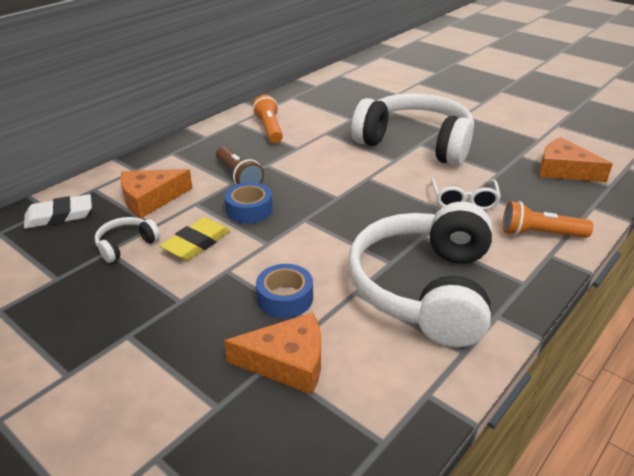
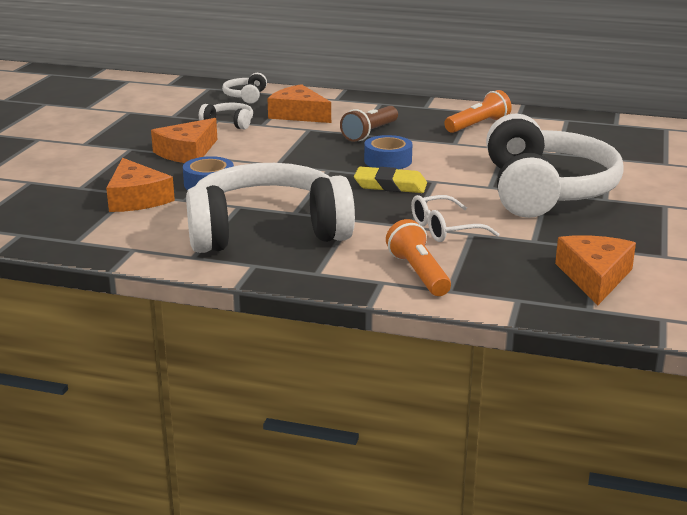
camera: 65 degrees right, 10 degrees down
(59, 216) = (246, 96): white eraser -> white headphones
(182, 293) = (187, 152): none -> orange cheese
(196, 243) = (253, 142): yellow eraser -> yellow eraser (390, 185)
(249, 210) = (320, 148): blue tape -> blue tape (388, 161)

